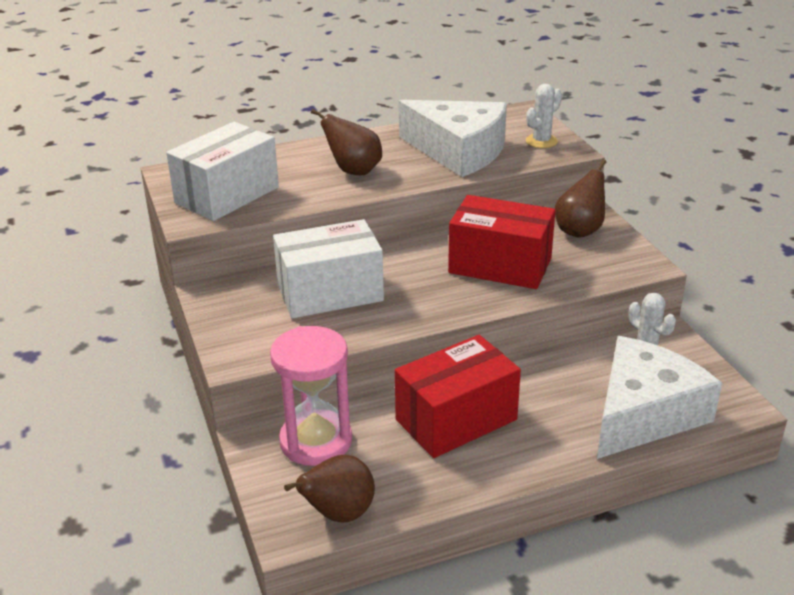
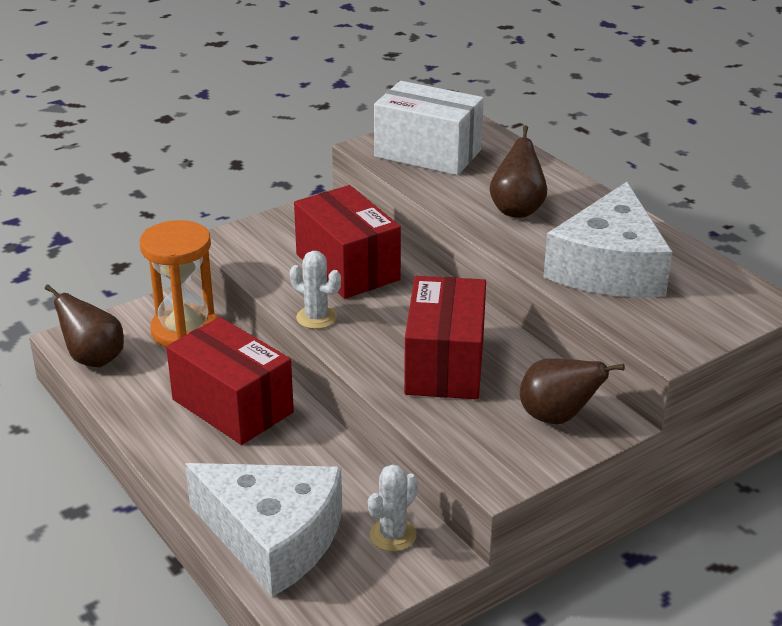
camera: 75 degrees right, 0 degrees up
(316, 441) = (185, 331): pink hourglass -> orange hourglass
(330, 293) = (347, 267): white box -> red box
(541, 141) = (679, 324): white cactus -> white cactus (316, 317)

